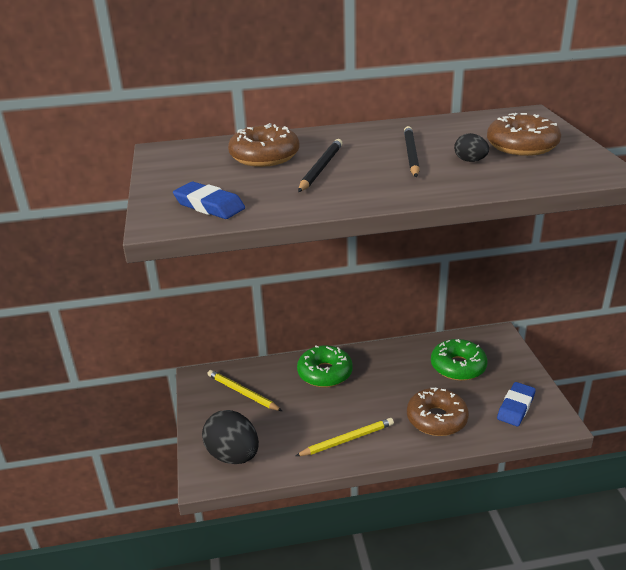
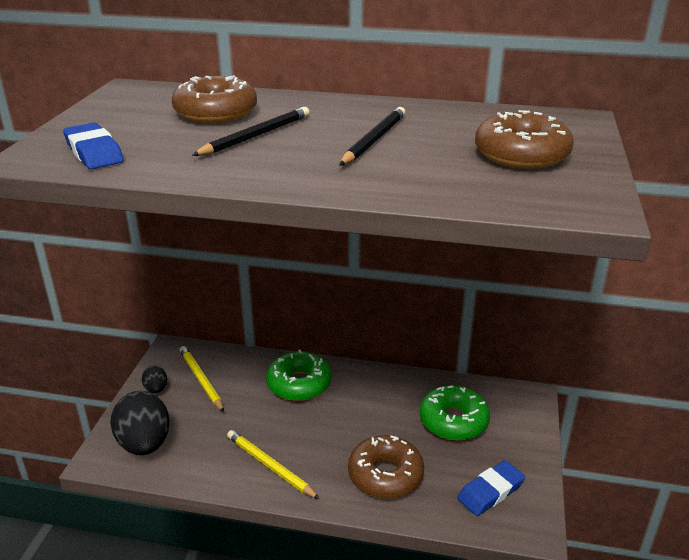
camera: 20 degrees right, 0 degrees up
(347, 440) = (270, 466): yellow pencil -> yellow pencil turned 135 degrees counterclockwise
(470, 161) = (434, 160): black egg -> black egg (156, 389)

